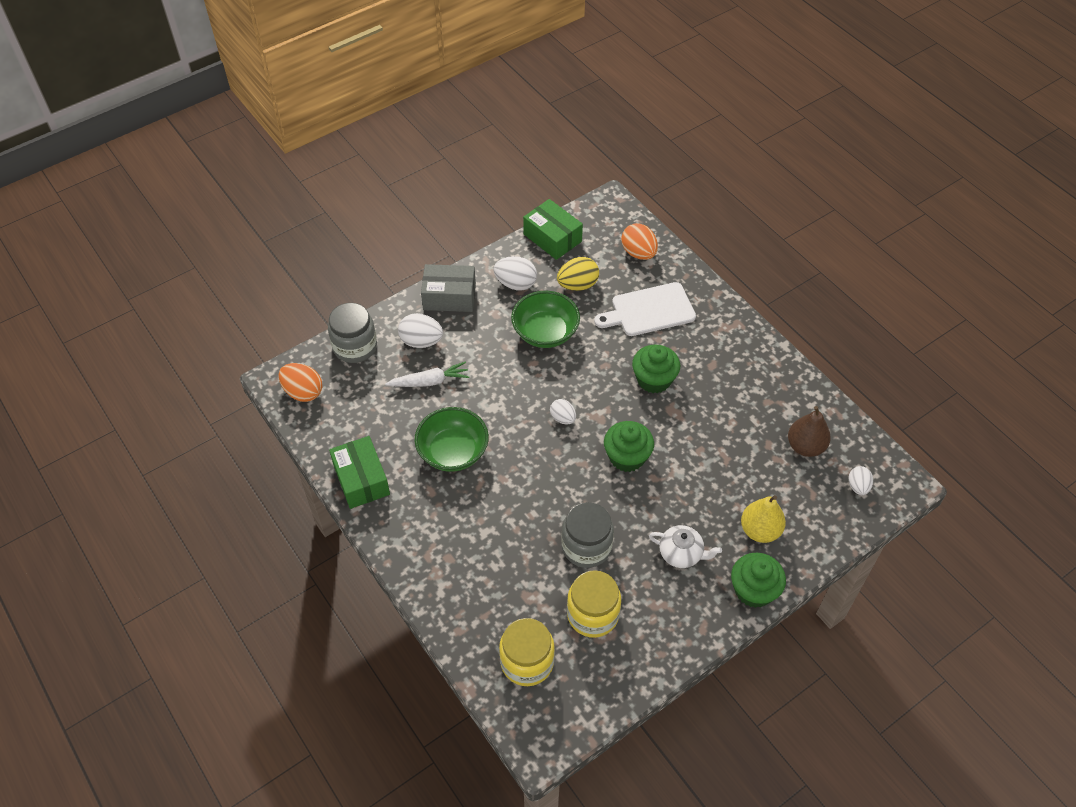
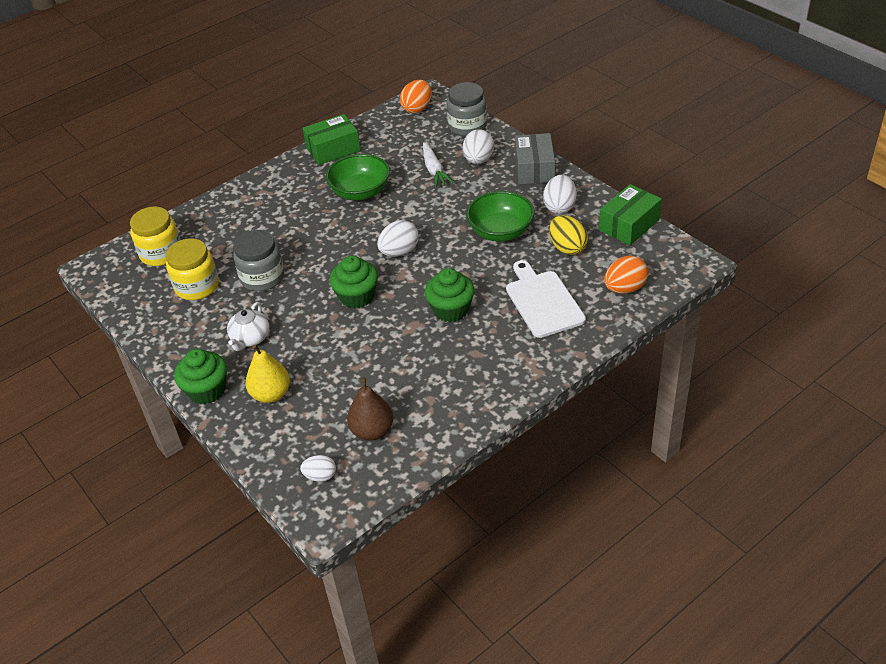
camera: 90 degrees right, 10 degrees down
(563, 418) = (399, 252): white egg -> white egg, size x1.58

